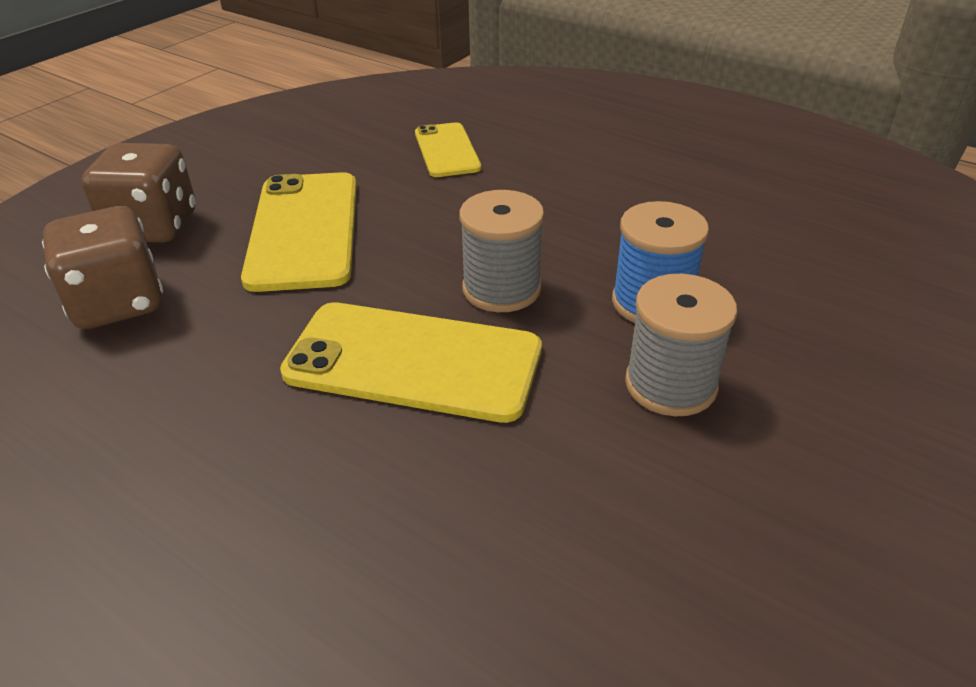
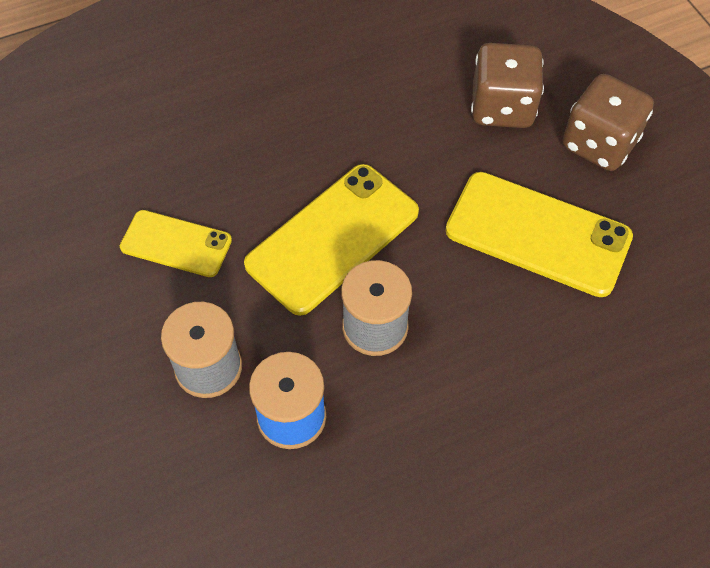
camera: 120 degrees right, 20 degrees up
(447, 150) = (629, 400): yellow phone -> yellow phone (176, 244)

